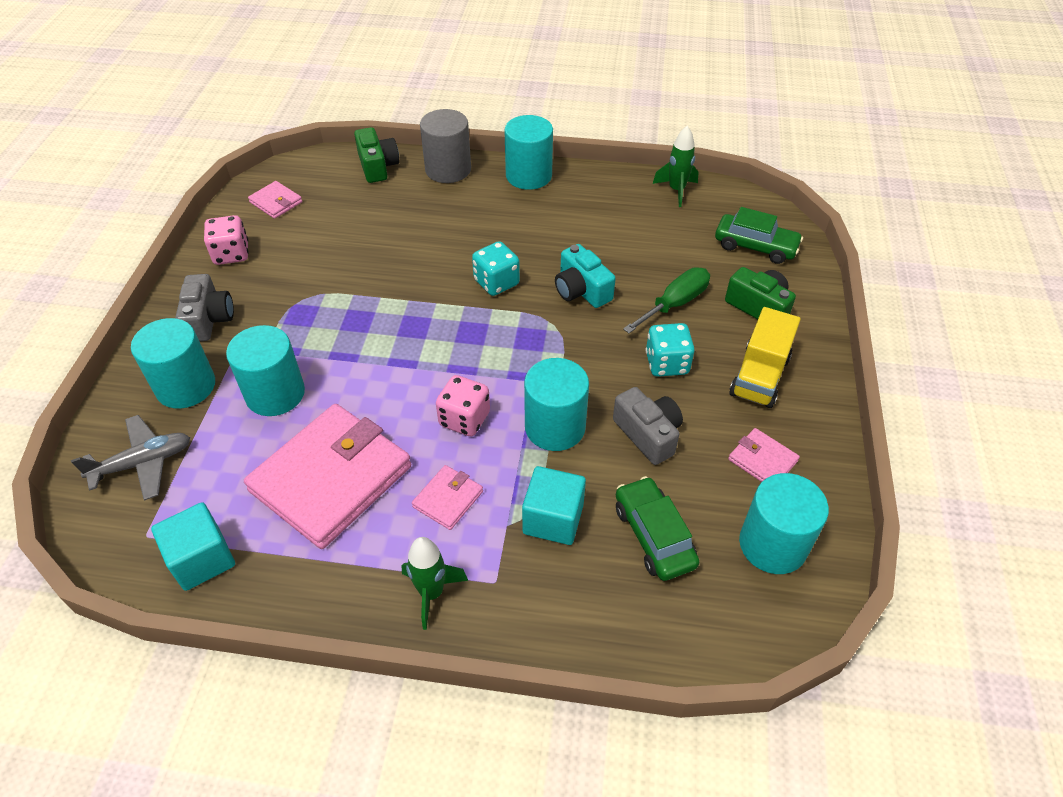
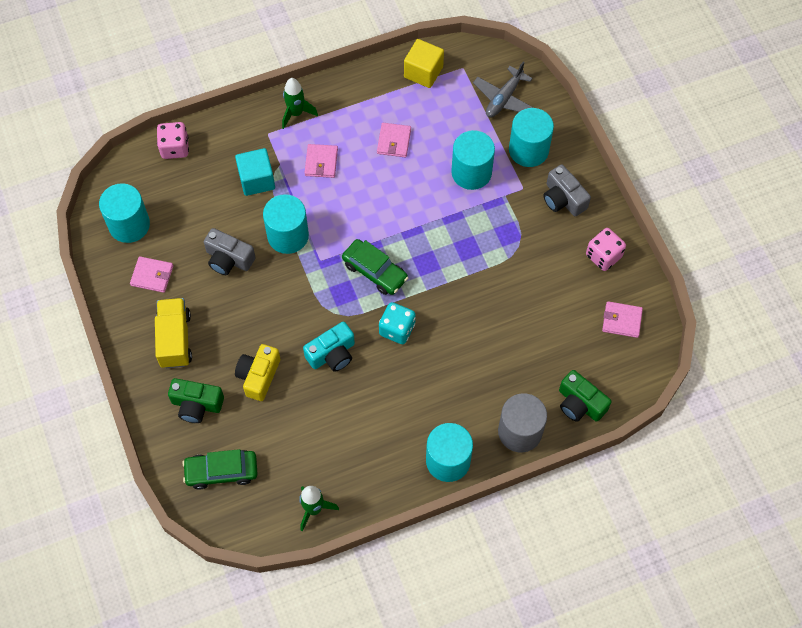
camera: 150 degrees right, 15 degrees up
(202, 559) = (423, 72): turquoise cube -> yellow cube
(331, 478) = (394, 141): pink wallet -> pink wallet, size x0.44
(464, 419) = (345, 213): pink dice -> pink dice (175, 148)
(581, 290) = (332, 354): turquoise camera -> turquoise camera turned 120 degrees clockwise
(654, 535) = (197, 198): green car -> green car (375, 271)
(667, 363) = (241, 319): turquoise dice -> none
(675, 304) = (258, 376): green screwdriver -> yellow camera

